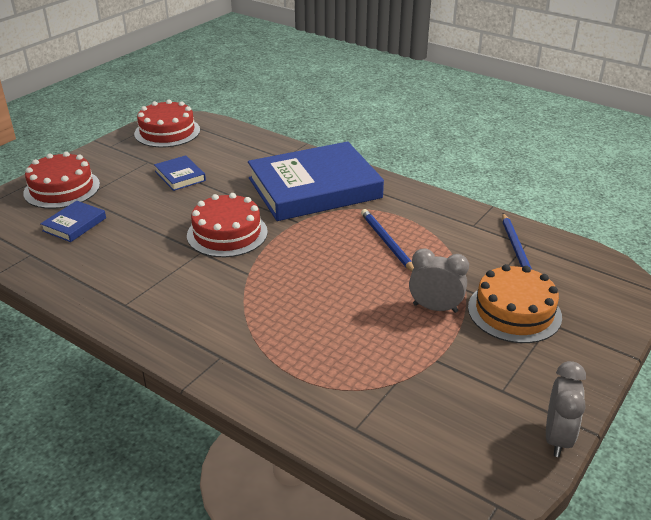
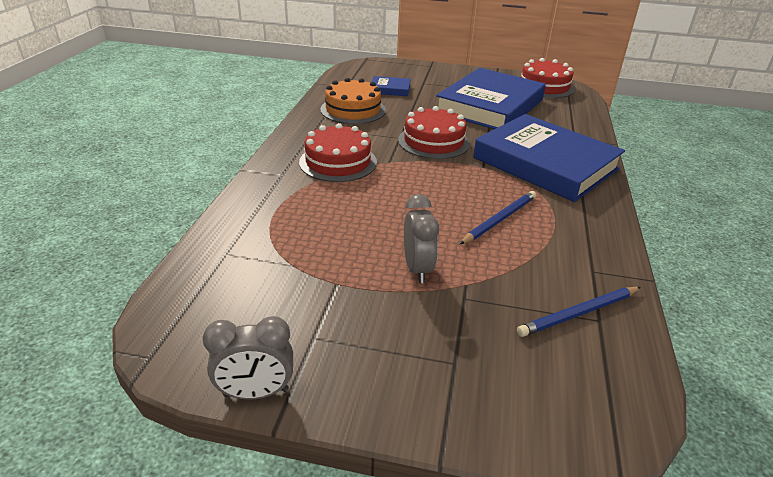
camera: 65 degrees right, 0 degrees up
(62, 189) = (426, 75): red cake -> red cake (338, 162)
(180, 176) = (490, 106): blue book -> blue book, size x2.40
(514, 312) = (454, 328): orange cake -> orange cake (353, 110)

